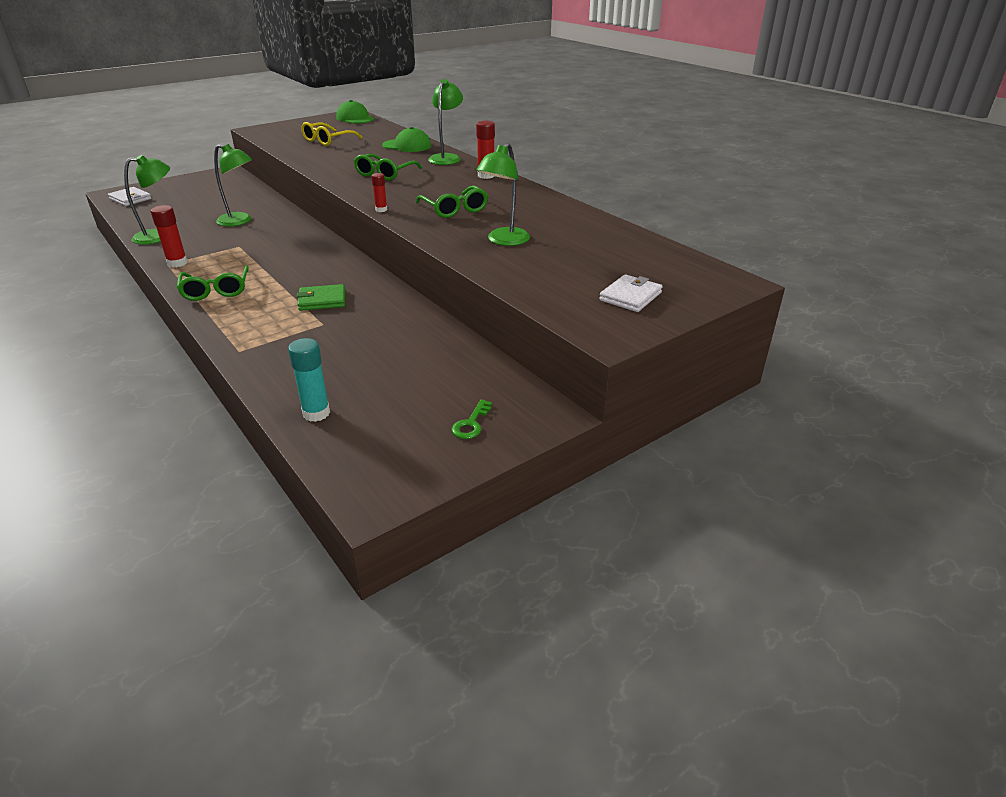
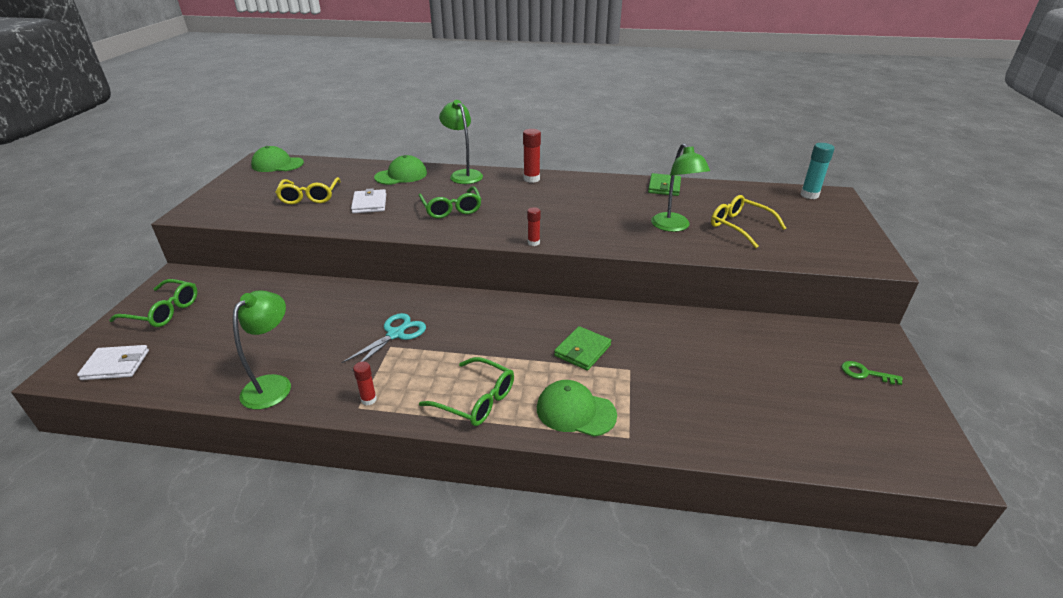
camera: 45 degrees left, 0 degrees up
(177, 263) = (369, 399): red glue stick -> red glue stick, size x0.62
(240, 221) = (329, 321): green lamp -> none
(245, 324) = (575, 411): none -> green cap
(254, 242) = (396, 334): none -> turquoise scissors
(316, 413) = (790, 439): turquoise glue stick -> turquoise glue stick (809, 195)
(454, 209) = (582, 217): green glasses -> green glasses (164, 311)
(471, 424) = (865, 373): green key -> green key turned 135 degrees clockwise
(559, 263) = (739, 226): none -> yellow glasses
(577, 216) = (664, 187): none -> green wallet
(630, 296) = (821, 230): white wallet -> white wallet (369, 204)

